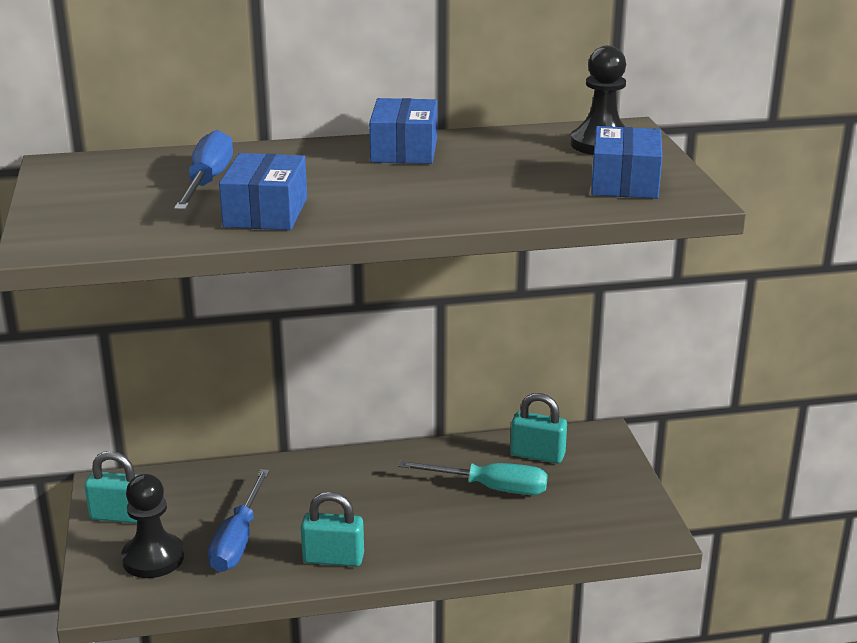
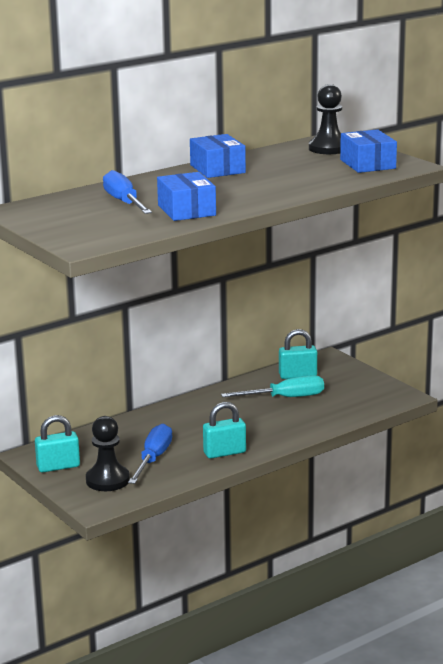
camera: 25 degrees left, 5 degrees down
(238, 540) = (153, 459): blue screwdriver -> blue screwdriver turned 150 degrees counterclockwise

